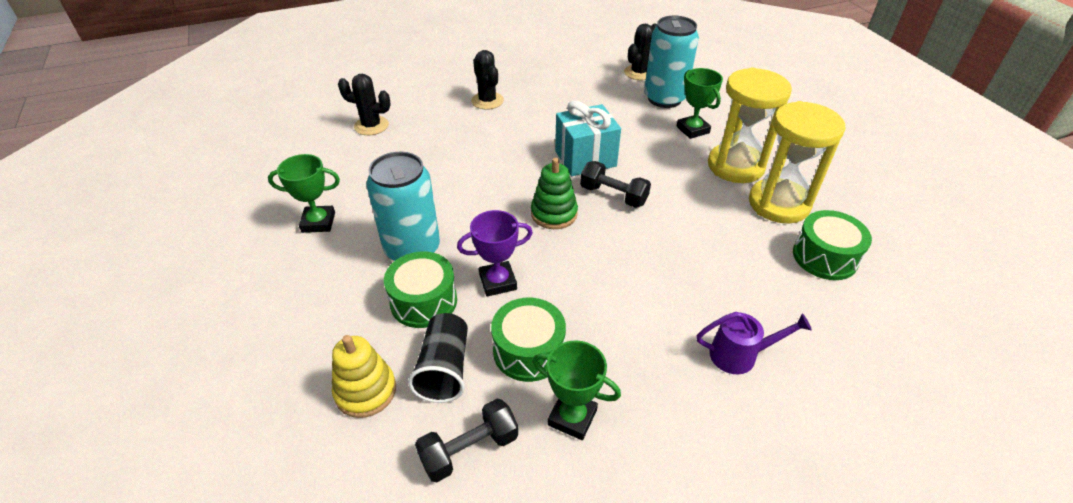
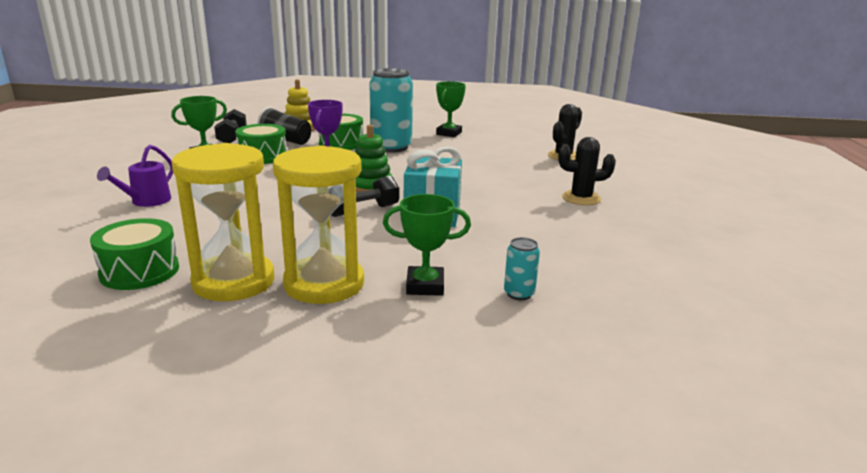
camera: 115 degrees right, 20 degrees down
(639, 73) = (610, 300): black cactus -> none
(664, 98) = (519, 294): turquoise can -> turquoise can, size x0.45

